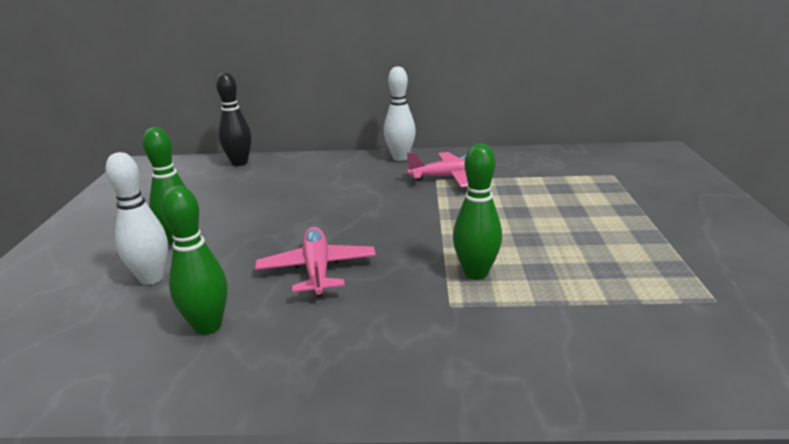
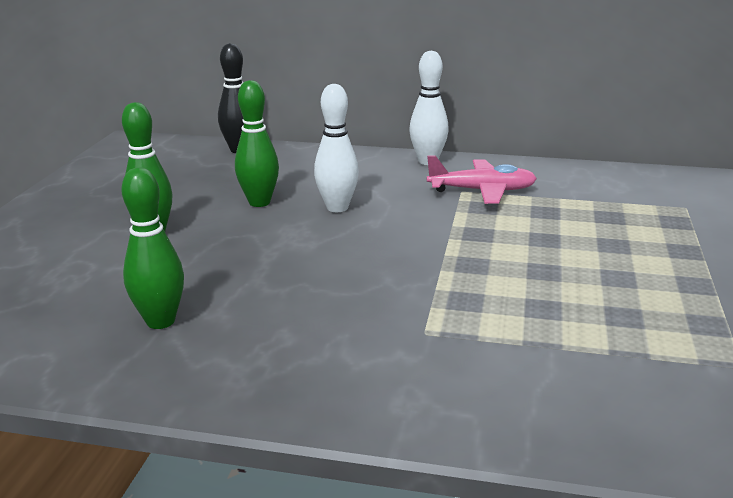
camera: 10 degrees right, 0 degrees up
(151, 278) = (115, 266): white bowling pin -> white bowling pin (337, 207)
(317, 270) = (291, 278): pink plane -> none
(476, 273) = (467, 302): green bowling pin -> green bowling pin (259, 202)

